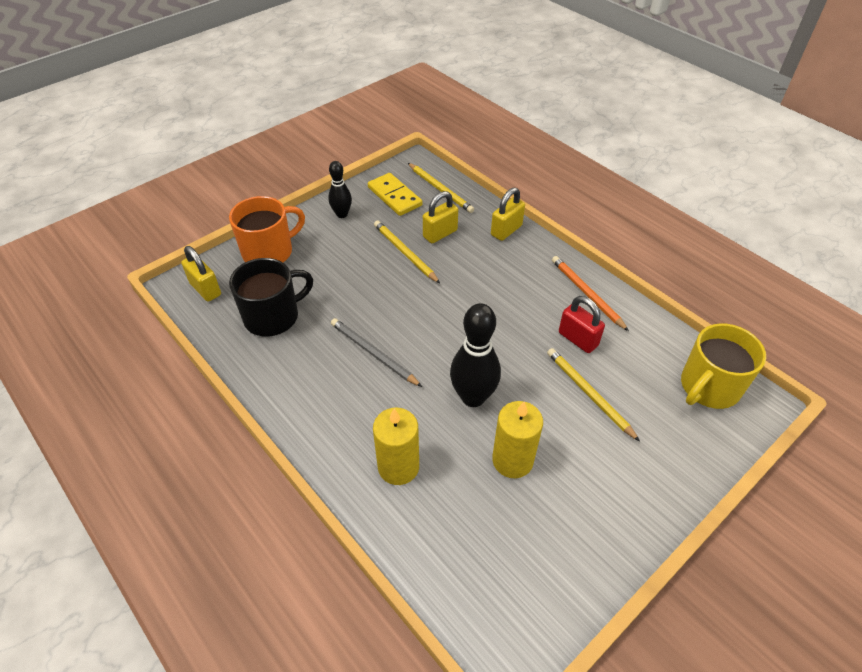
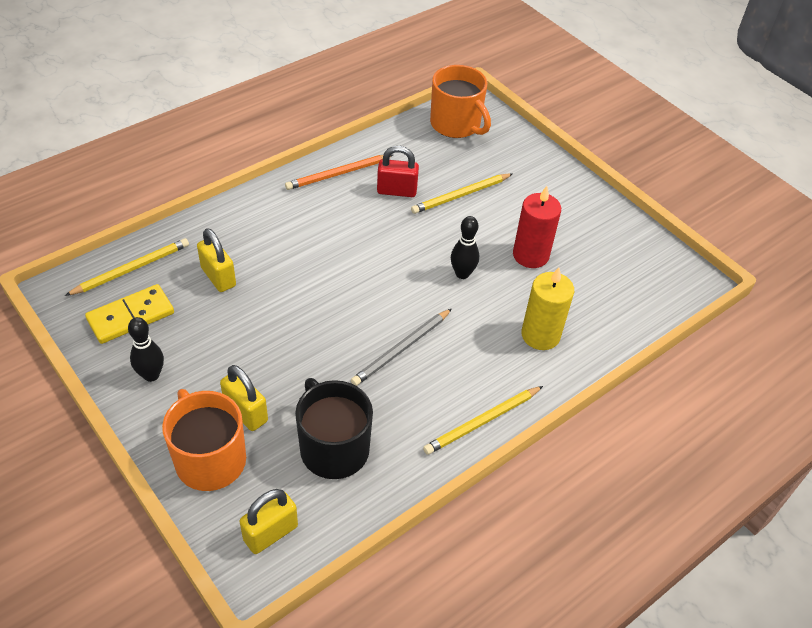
camera: 90 degrees left, 0 degrees up
(405, 253) = (245, 312): yellow pencil -> yellow pencil (482, 422)
(473, 397) = (462, 274): black bowling pin -> black bowling pin, size x0.60
(506, 230) = (227, 219): yellow padlock -> yellow padlock (246, 412)
(512, 460) = (530, 255): yellow candle -> red candle
(578, 339) = (397, 191): red padlock -> red padlock turned 45 degrees clockwise
(708, 387) = (456, 124): yellow mug -> orange mug

